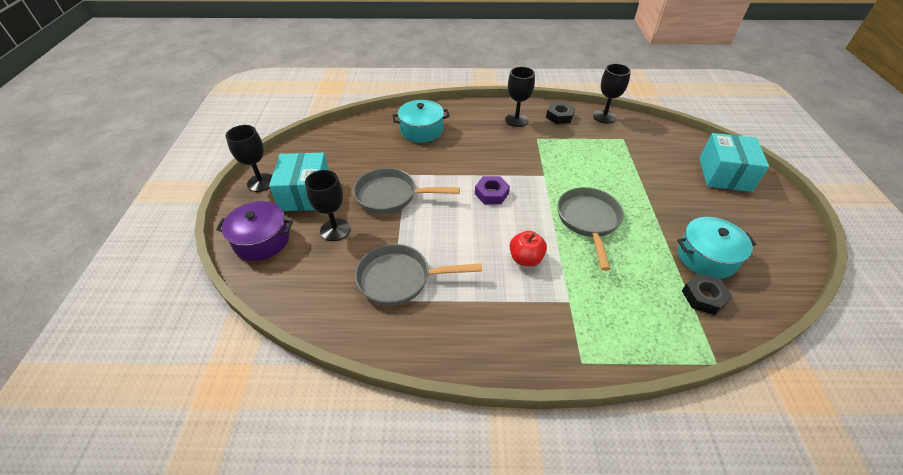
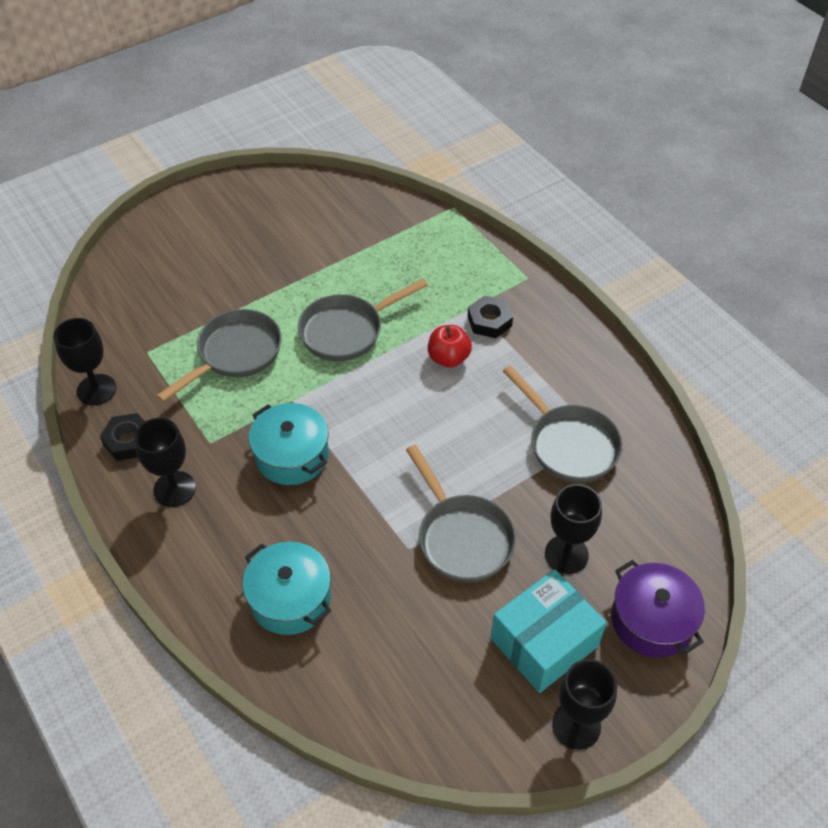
camera: 125 degrees left, 5 degrees up
(491, 193) = (370, 435): purple nut -> none
(599, 168) = (235, 354): none -> grey pan
(703, 297) = (386, 227): black nut -> black nut (489, 321)
(706, 257) = (329, 234): turquoise pot -> turquoise pot (291, 455)
(724, 174) = (168, 247): turquoise box -> none

